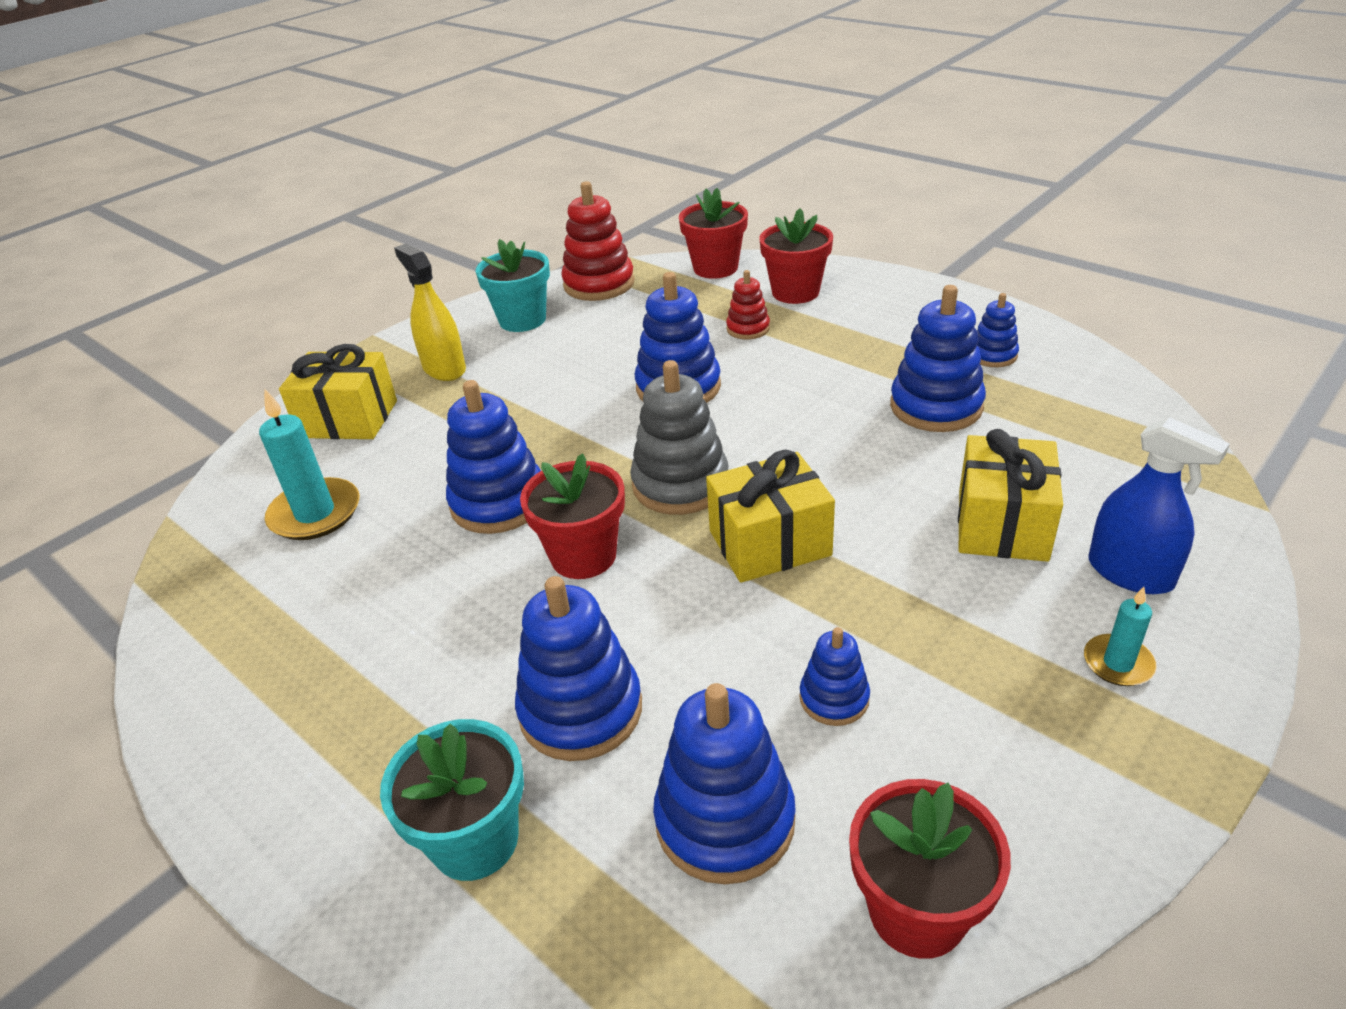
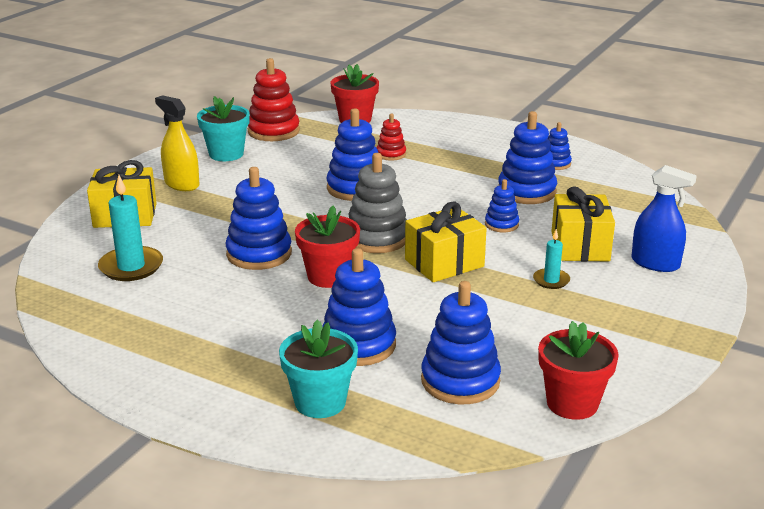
camera: 15 degrees left, 10 degrees down
(795, 292) = (416, 133): red flower pot -> none
(834, 698) = (504, 328): blue stacking toy -> blue stacking toy (501, 224)
(1118, 663) = (655, 301): turquoise candle -> turquoise candle (551, 280)

